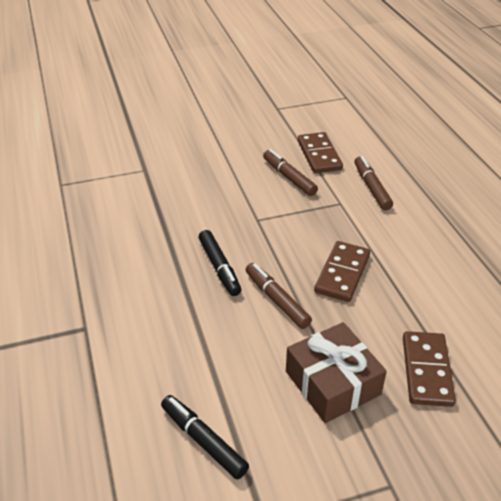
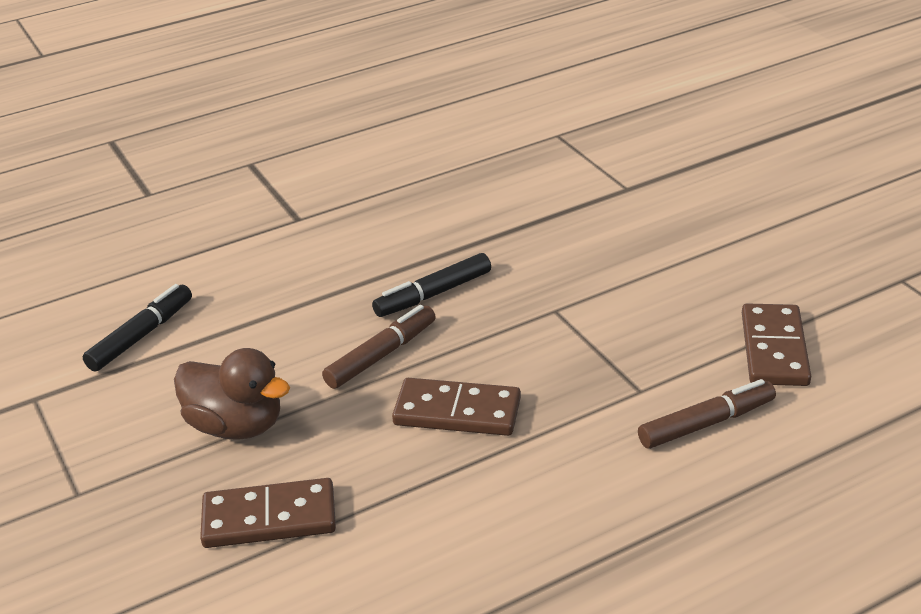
camera: 80 degrees right, 5 degrees down
(289, 177) = (684, 324): brown marker -> none
(319, 155) = (774, 349): brown domino -> brown domino turned 60 degrees counterclockwise
(332, 383) = (236, 426): brown gift -> brown duck

